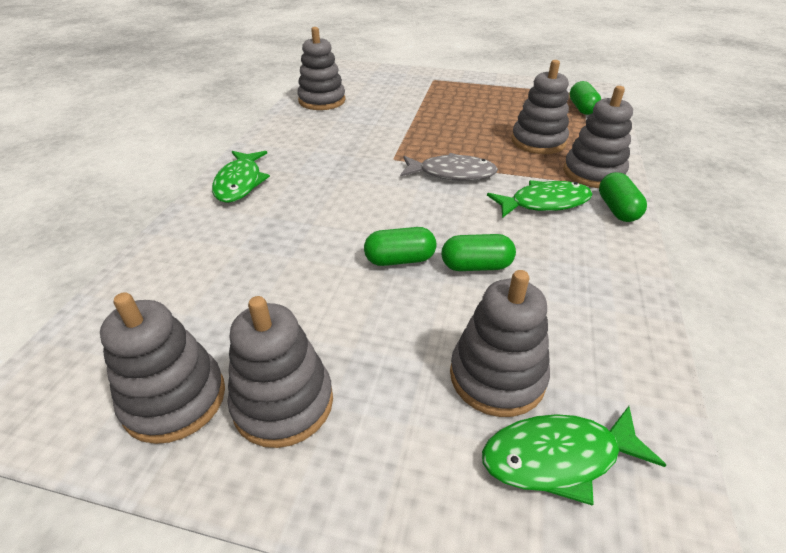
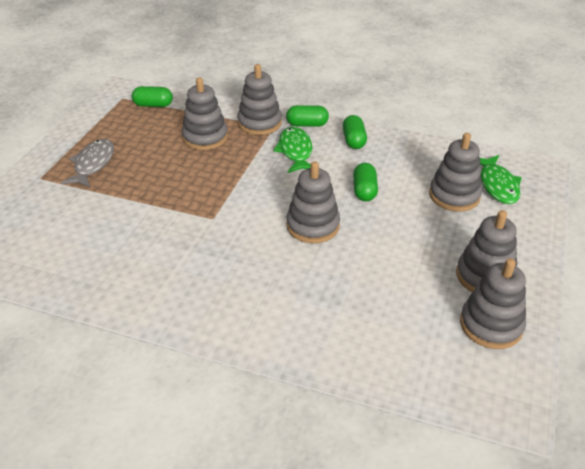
camera: 85 degrees left, 0 degrees up
(240, 183) = (234, 322): green fish -> none
(322, 101) = (56, 266): grey stacking toy -> grey stacking toy (313, 226)
(400, 260) = (357, 223): green capsule -> green capsule (354, 140)
(452, 173) = (246, 187): grey fish -> grey fish (93, 164)

